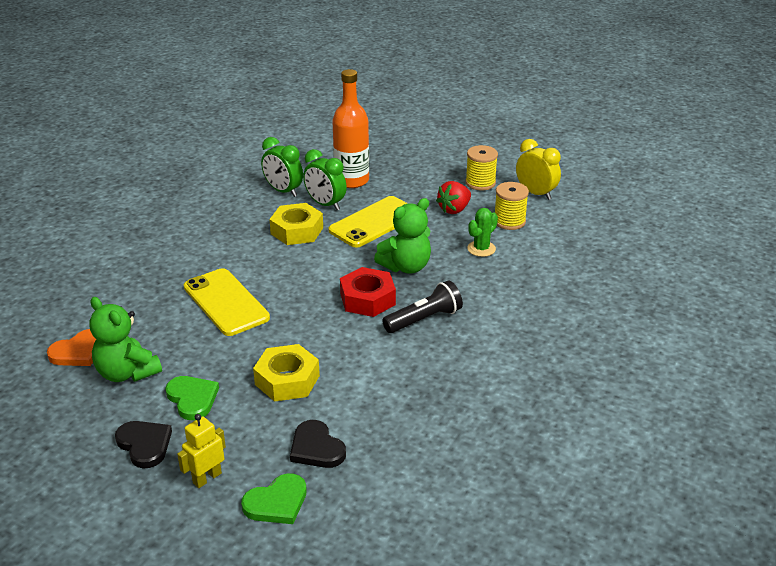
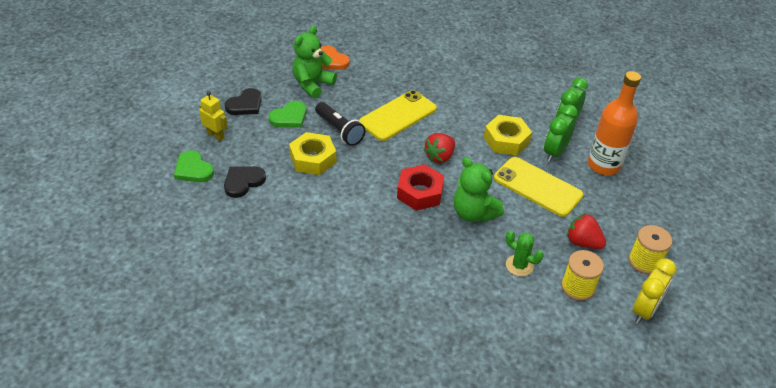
camera: 80 degrees right, 10 degrees up
(311, 279) = (439, 157): none -> red strawberry
(424, 319) = (399, 230): black flashlight -> black flashlight (339, 130)

